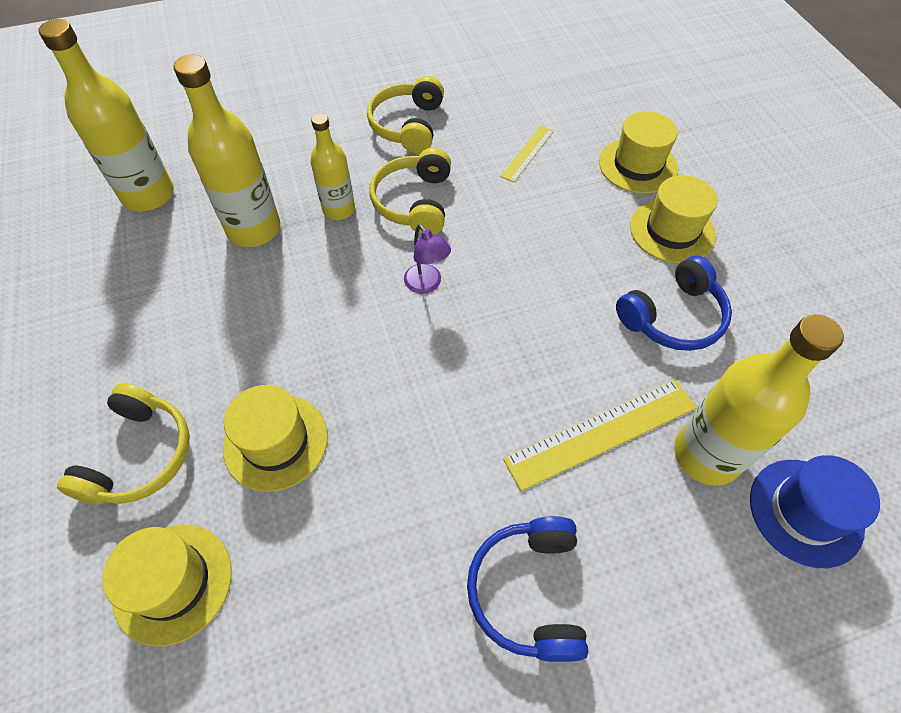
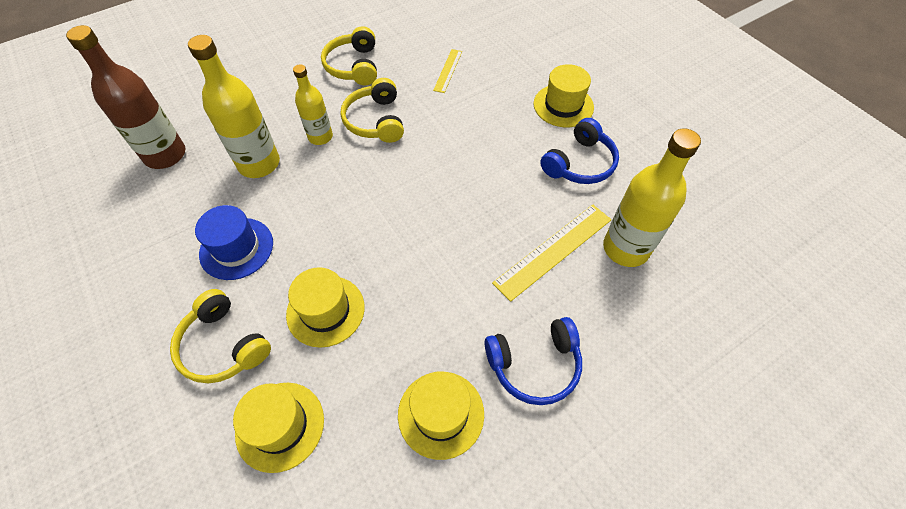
camera: 15 degrees left, 0 degrees up
(139, 455) = (223, 345): yellow headphones -> yellow headphones turned 135 degrees clockwise
(148, 195) = (165, 155): yellow bottle -> brown bottle
(427, 284) = (403, 177): purple lamp -> none
(529, 591) = (534, 365): blue headphones -> blue headphones turned 90 degrees counterclockwise
(638, 165) = (528, 65): yellow hat -> yellow hat (441, 414)
(805, 512) = (696, 269): blue hat -> blue hat (236, 248)

